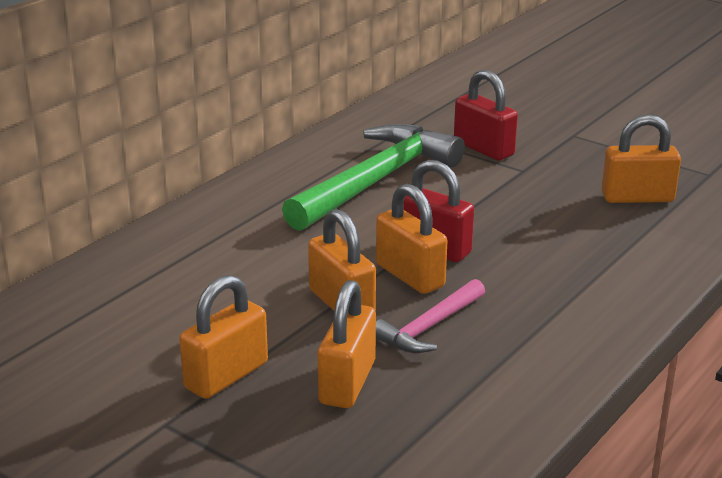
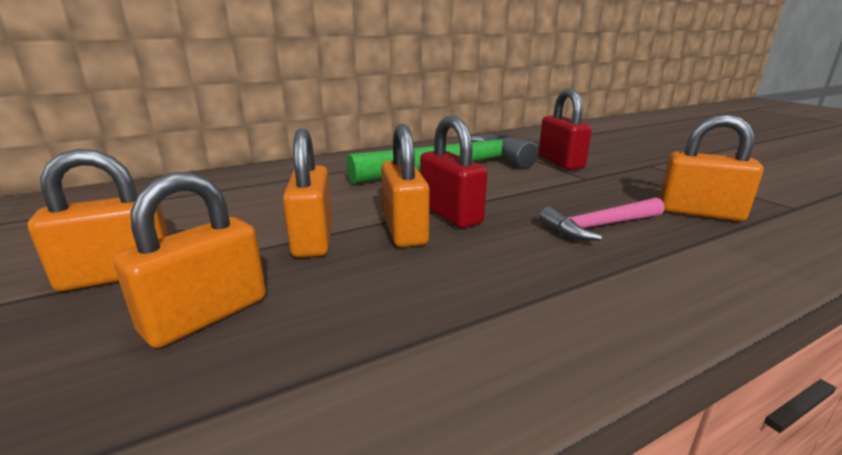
camera: 25 degrees right, 5 degrees down
(429, 327) = (368, 279): pink hammer -> pink hammer (599, 226)

